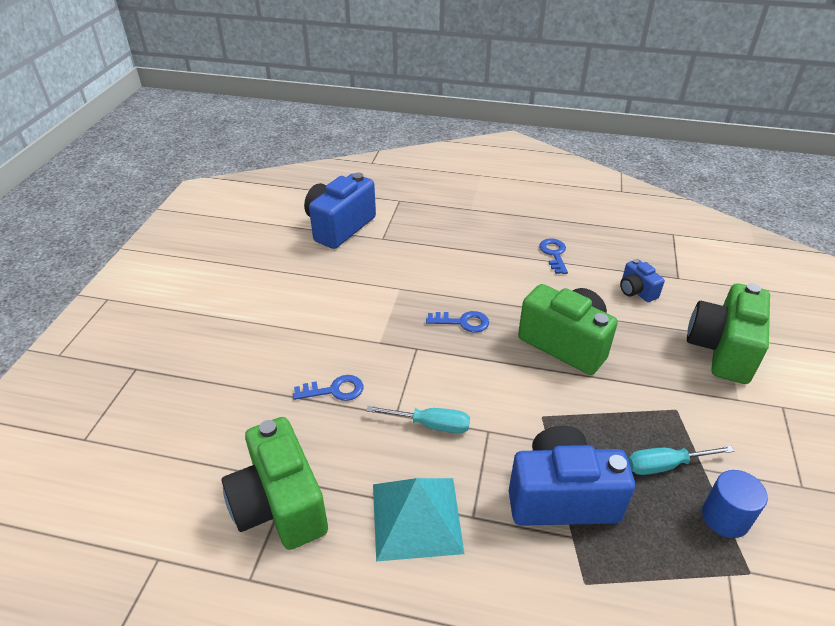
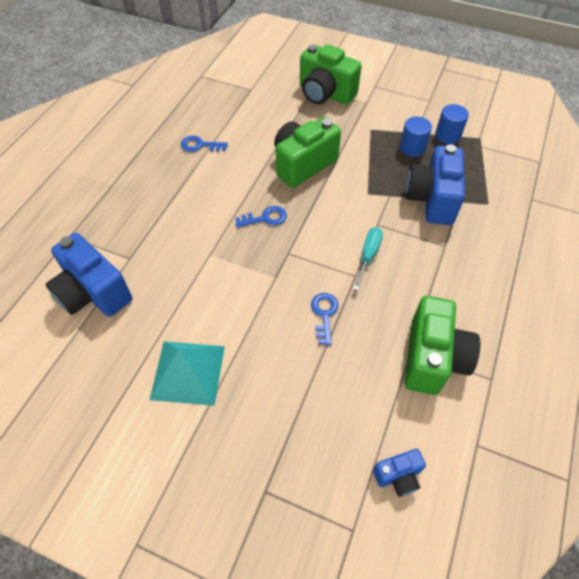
camera: 80 degrees left, 15 degrees up
(280, 505) = (432, 358): green camera -> green camera turned 60 degrees counterclockwise
(416, 517) = (444, 275): turquoise pyramid -> turquoise pyramid (188, 372)
(463, 322) = (265, 218): blue key -> blue key turned 60 degrees clockwise
(636, 291) = (258, 114): blue camera -> blue camera (398, 476)
(664, 465) = (412, 148): turquoise screwdriver -> blue cylinder

